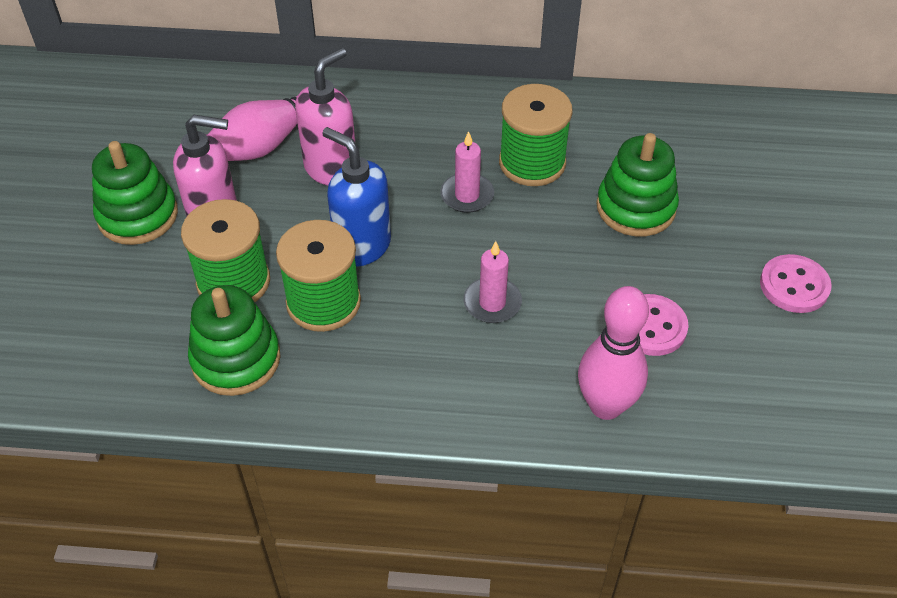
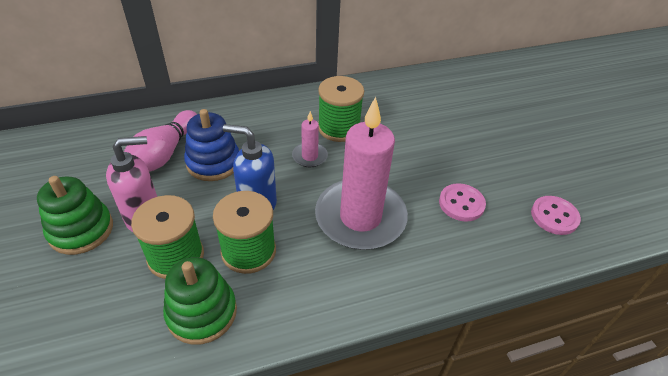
camera: 25 degrees left, 5 degrees down
(331, 169) = (213, 162): pink soap dispenser -> blue stacking toy
(492, 303) = (360, 217): pink candle -> pink candle, size x2.30
(605, 406) = (464, 261): pink bowling pin -> none
(636, 207) = (412, 138): green stacking toy -> none
(794, 286) = (520, 158): pink button -> pink button (554, 216)

